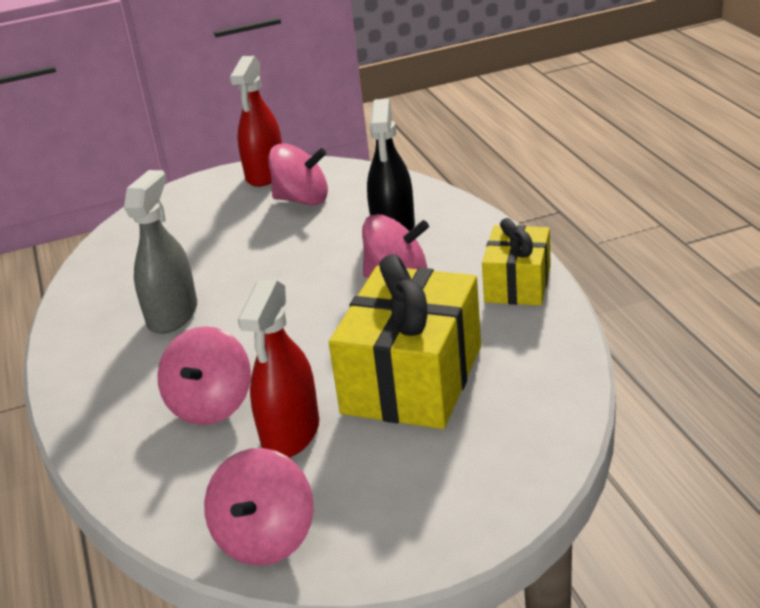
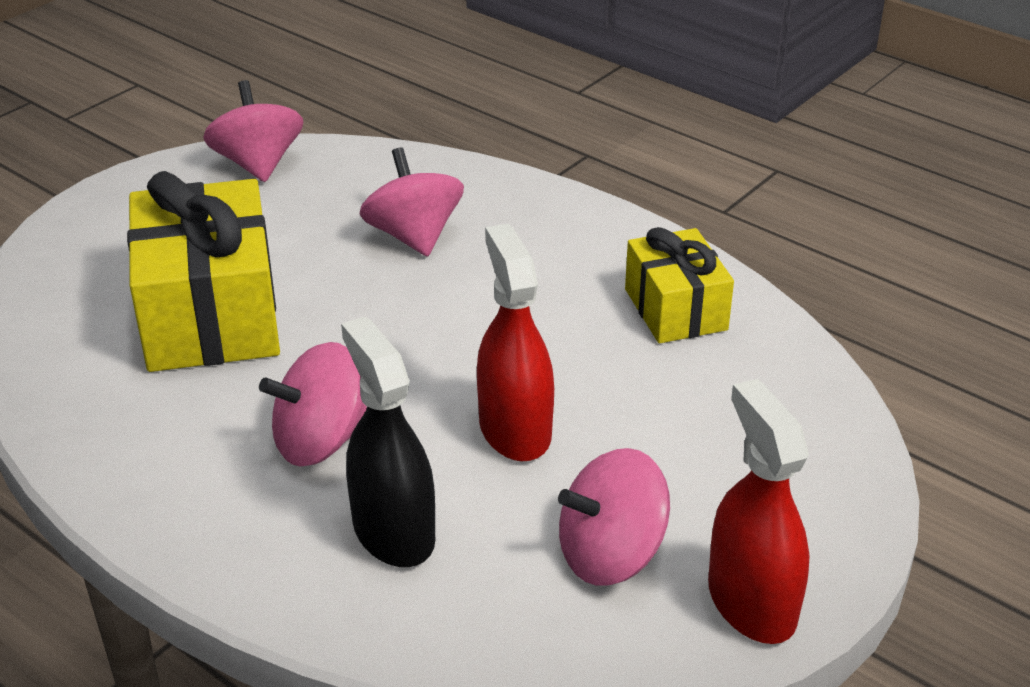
camera: 145 degrees right, 5 degrees up
(172, 315) = (577, 310): grey spray bottle -> none
(291, 433) = (304, 235): red spray bottle -> red spray bottle (515, 430)
(518, 284) = (136, 477): yellow gift -> yellow gift (675, 309)

